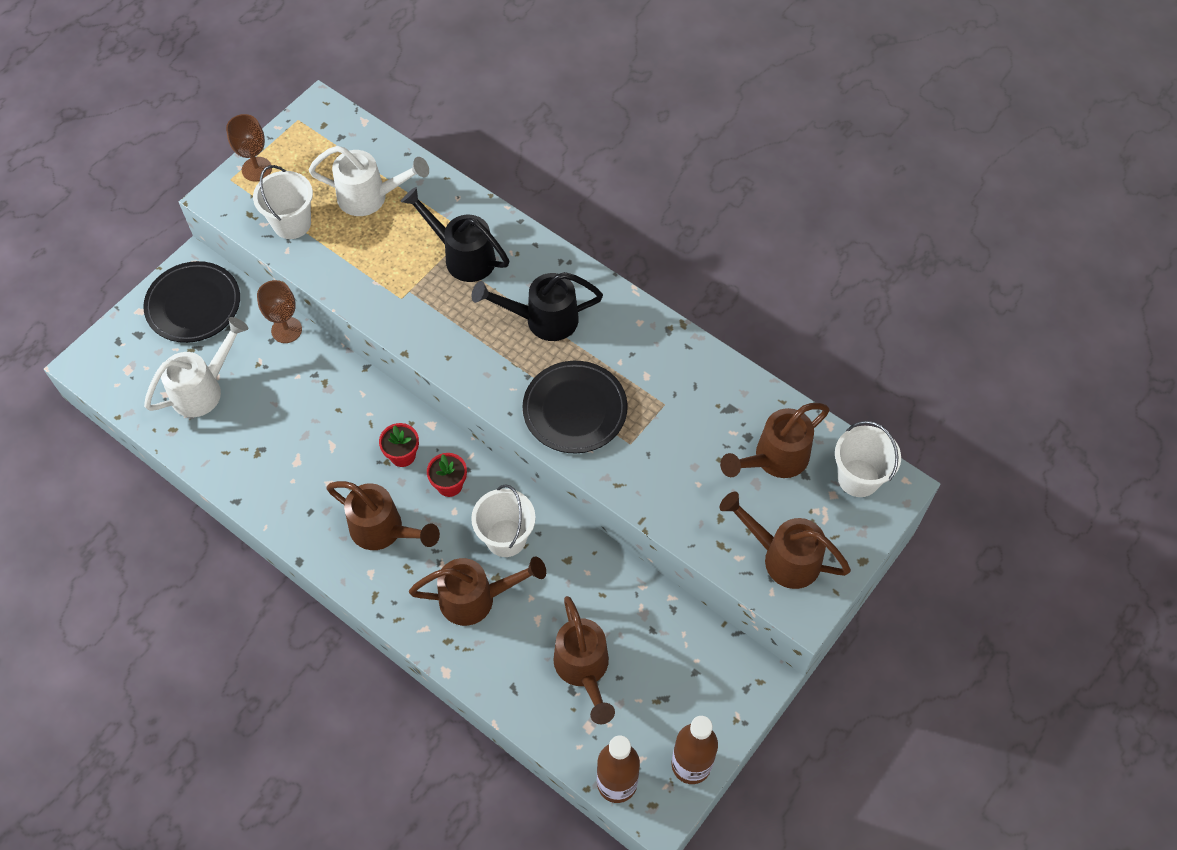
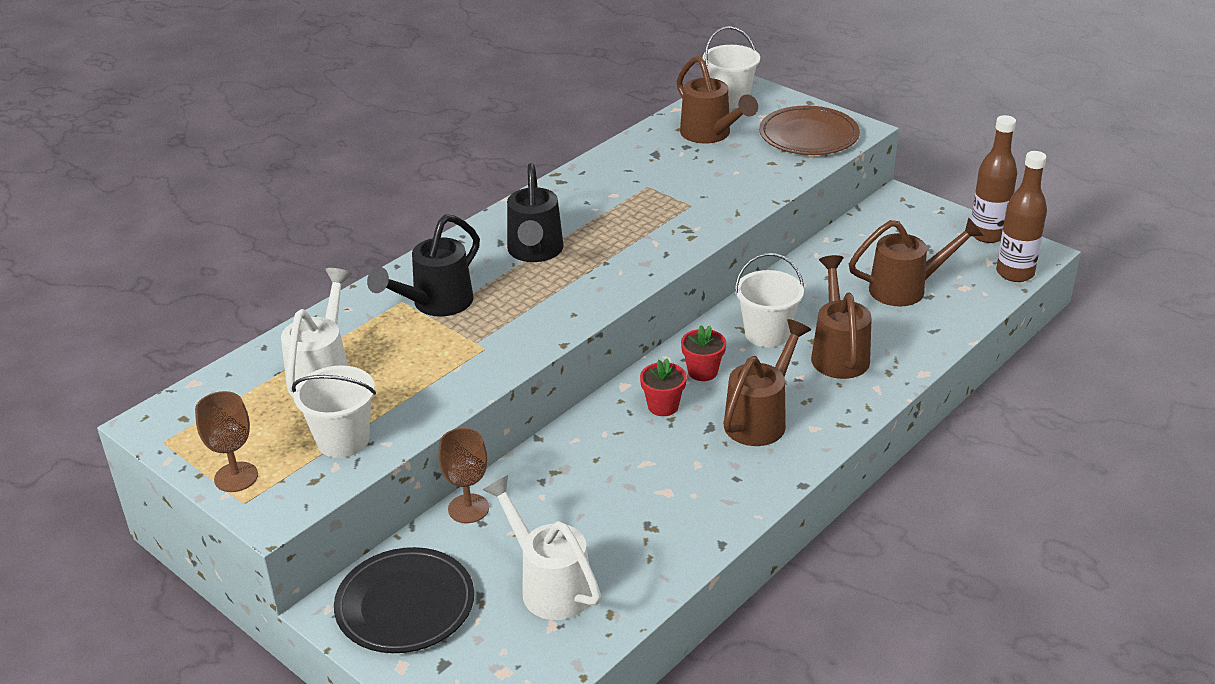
camera: 85 degrees left, 25 degrees down
(575, 409) = (649, 235): black plate -> none
(782, 557) = (808, 136): brown watering can -> brown plate

